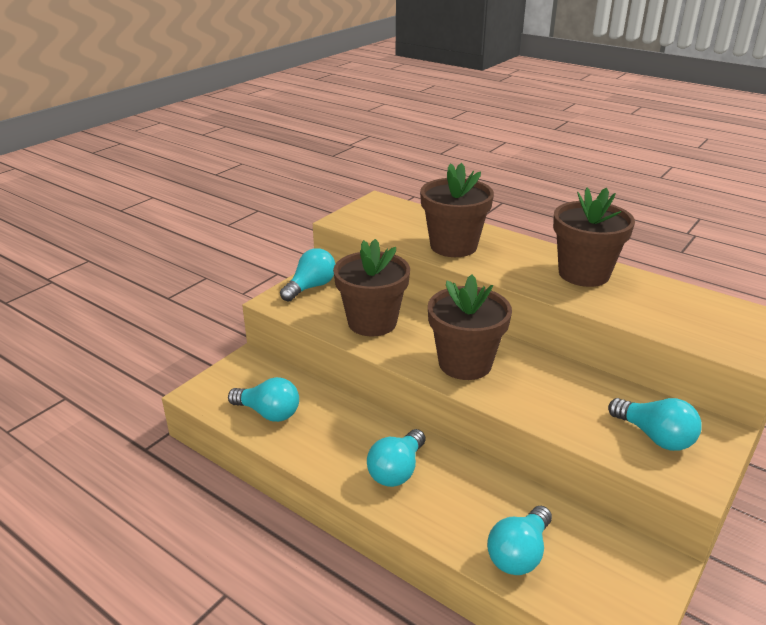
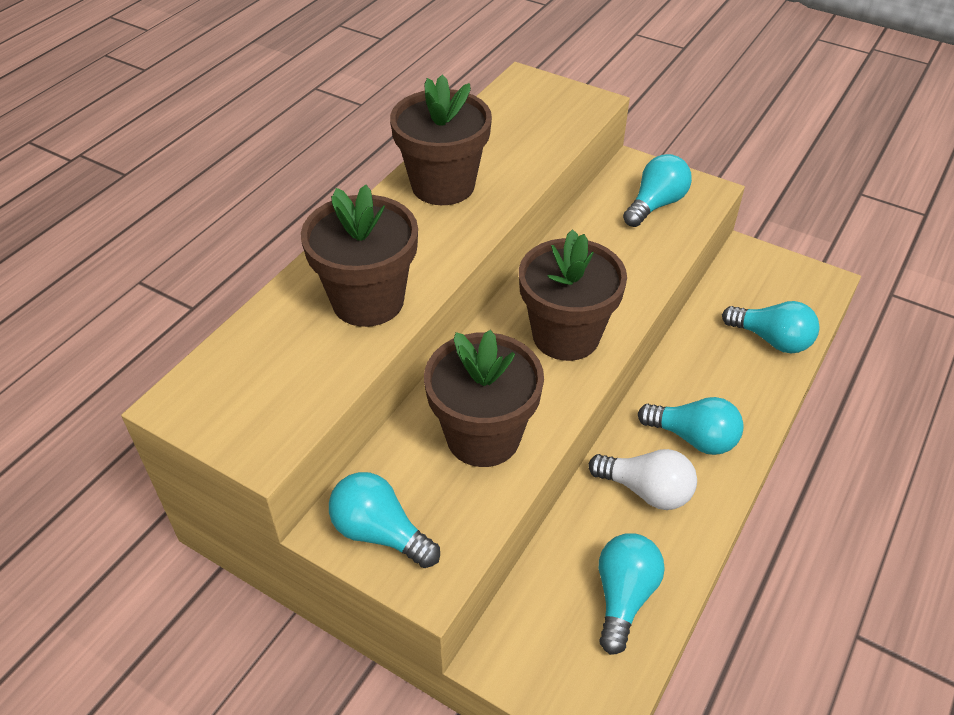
camera: 95 degrees left, 15 degrees up
(350, 435) = (646, 490): none -> white light bulb

